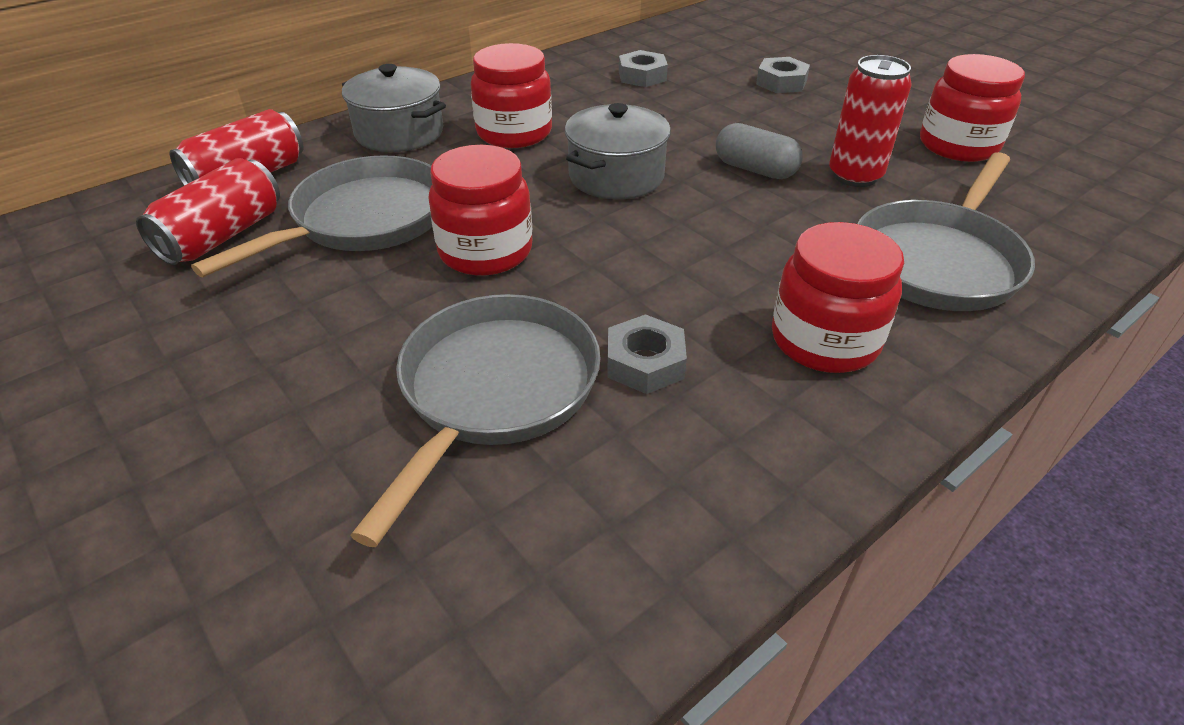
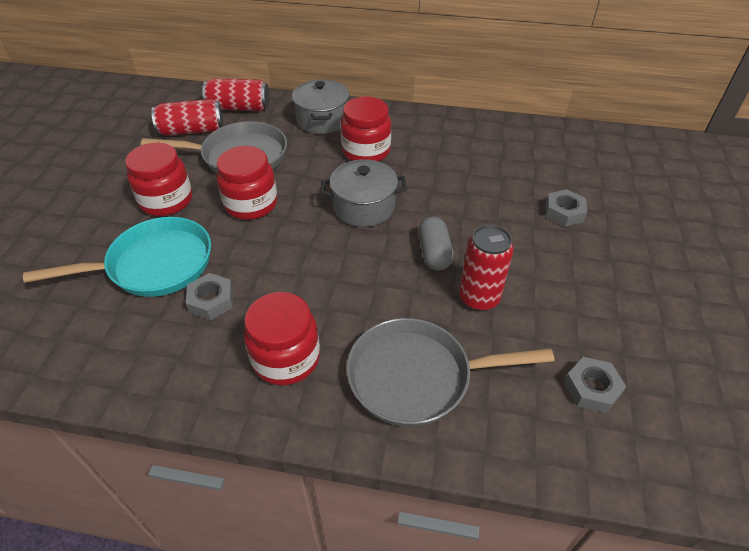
camera: 50 degrees right, 5 degrees up
(494, 391) = (154, 265): grey pan -> turquoise pan
(642, 76) = (490, 156): grey nut -> grey nut (591, 388)
(958, 145) = (587, 332): red jar -> red jar (166, 200)

